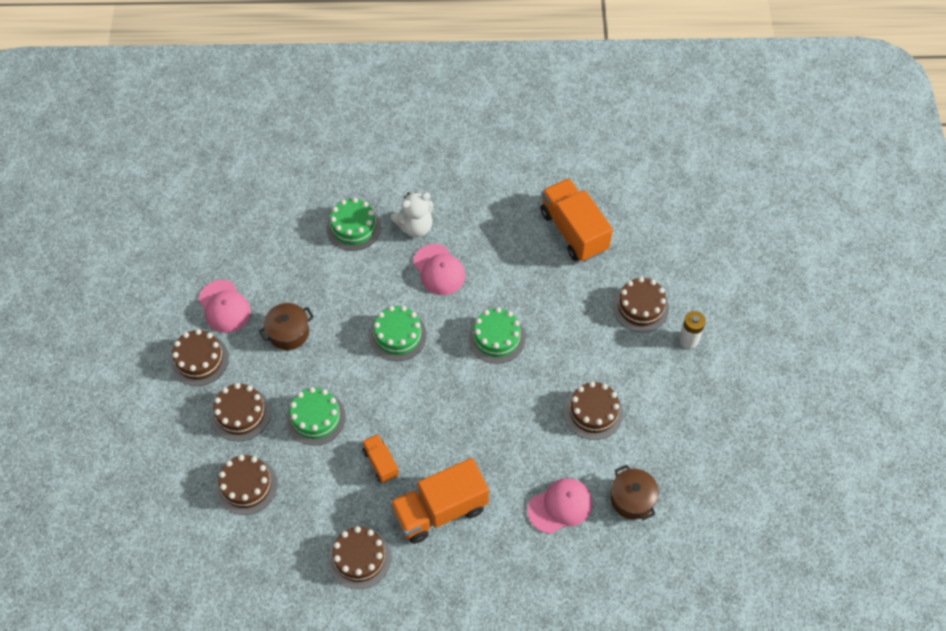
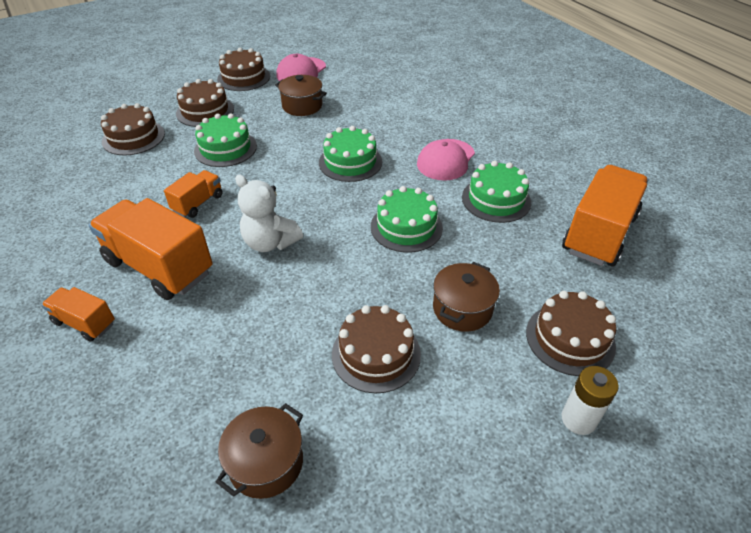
camera: 60 degrees right, 15 degrees down
(353, 227) = (436, 100): green cake -> green cake (496, 199)
(359, 558) = (77, 230): brown cake -> none
(415, 227) = (475, 130): white teddy bear -> white teddy bear (270, 242)
(469, 571) = (84, 323): none -> orange truck
(560, 506) = (214, 377): pink cap -> none
(587, 348) = (462, 309): none -> brown pot

